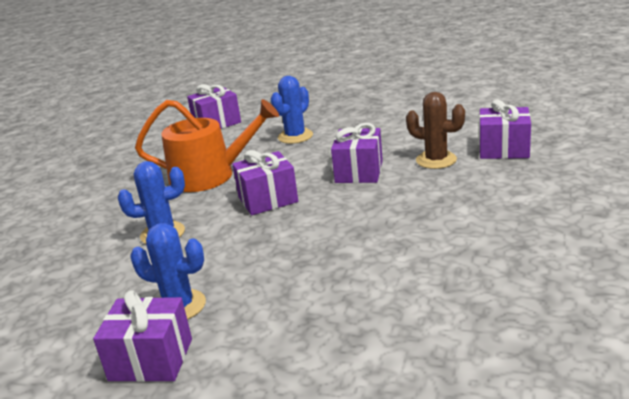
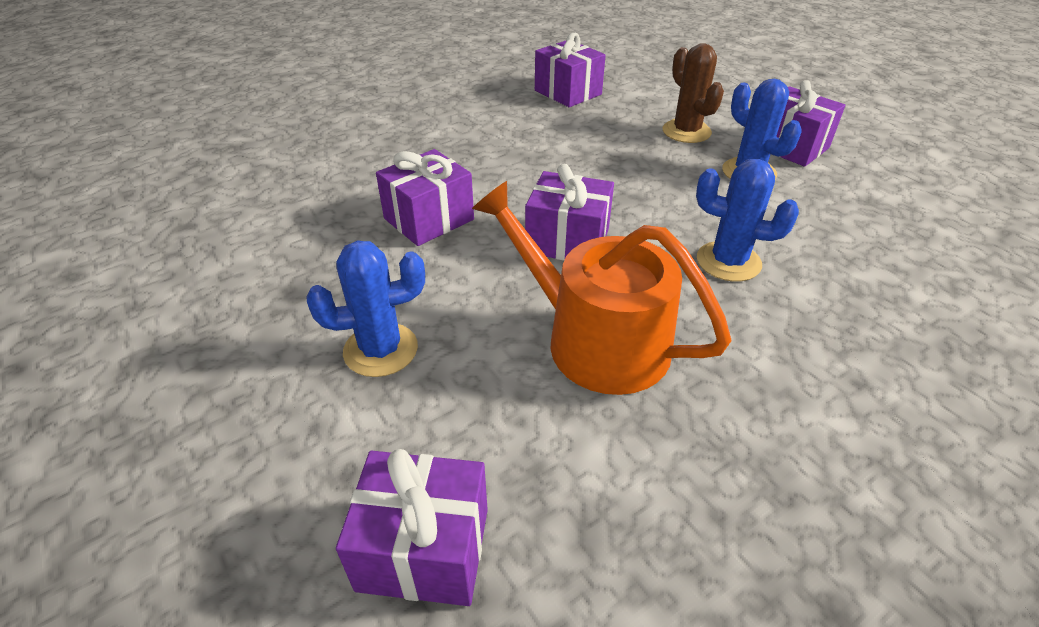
camera: 145 degrees left, 15 degrees up
(436, 160) = (345, 186): brown cactus -> brown cactus (686, 131)
(503, 149) = (277, 161): purple gift -> purple gift (568, 92)

